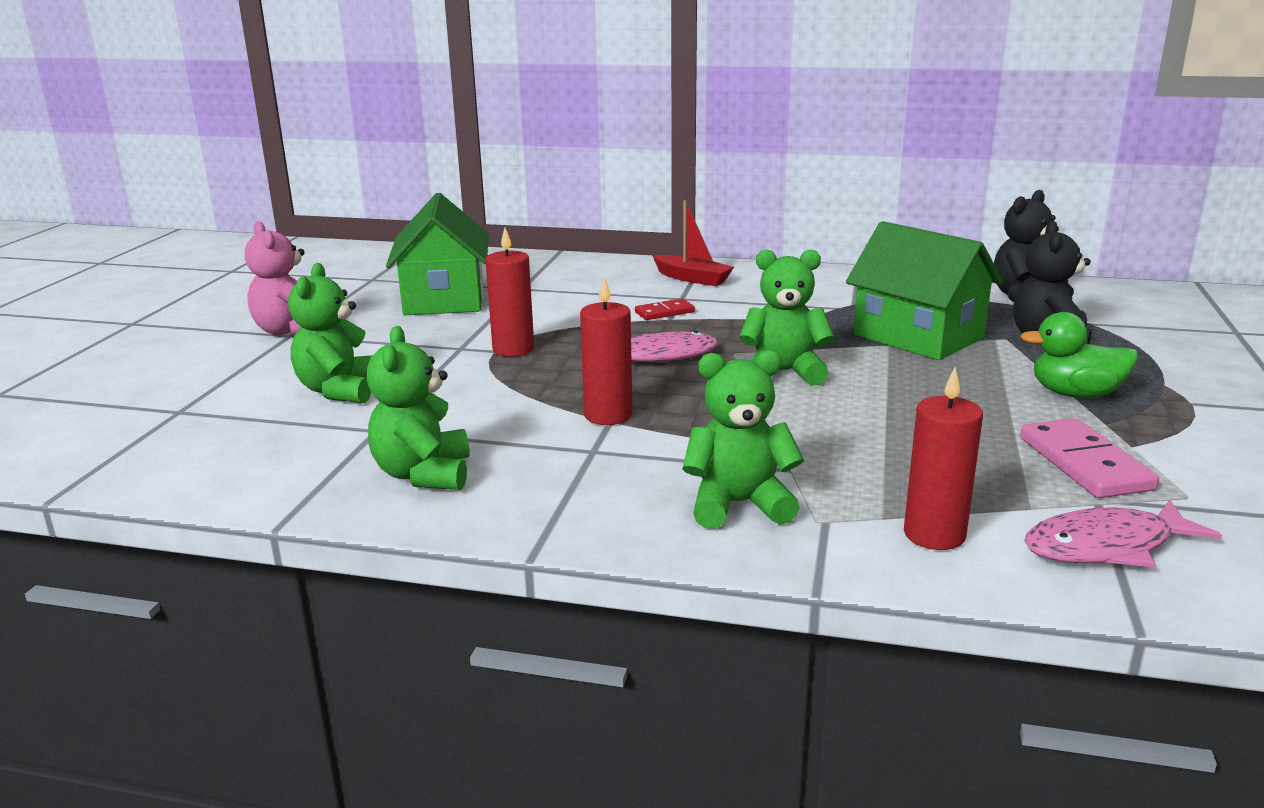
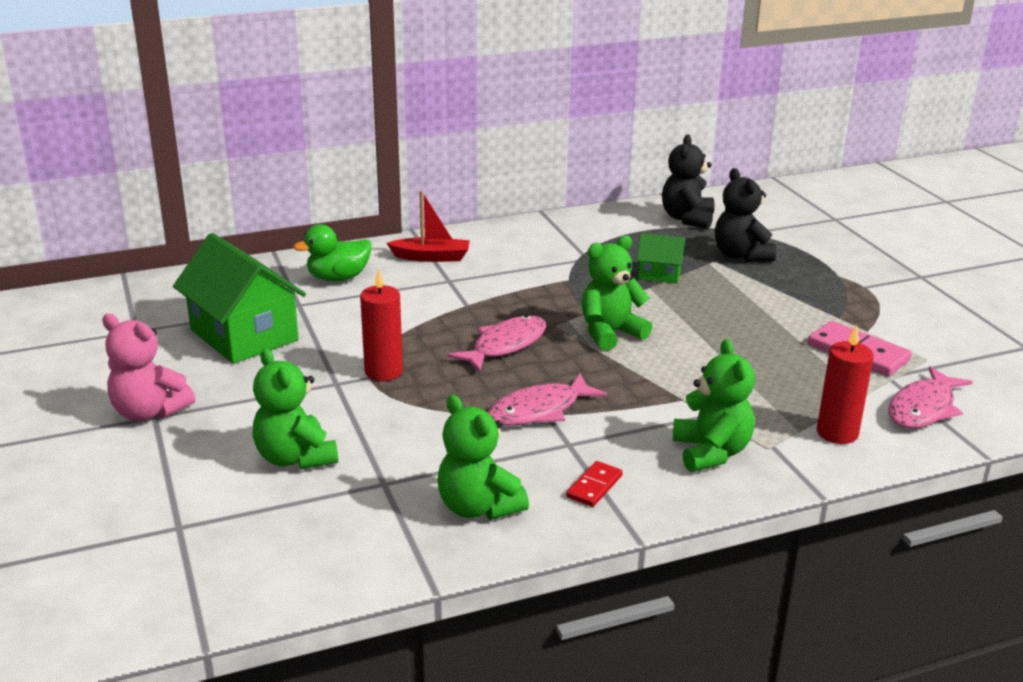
camera: 35 degrees left, 5 degrees up
(608, 415) = (539, 410): red candle -> pink fish
(664, 312) = (454, 299): red domino -> red domino (594, 486)
(738, 504) = (711, 452): green teddy bear -> green teddy bear turned 120 degrees clockwise
(918, 336) = (659, 274): green house -> green house, size x0.50
(1075, 394) = (801, 299): green duck -> green duck (338, 278)

